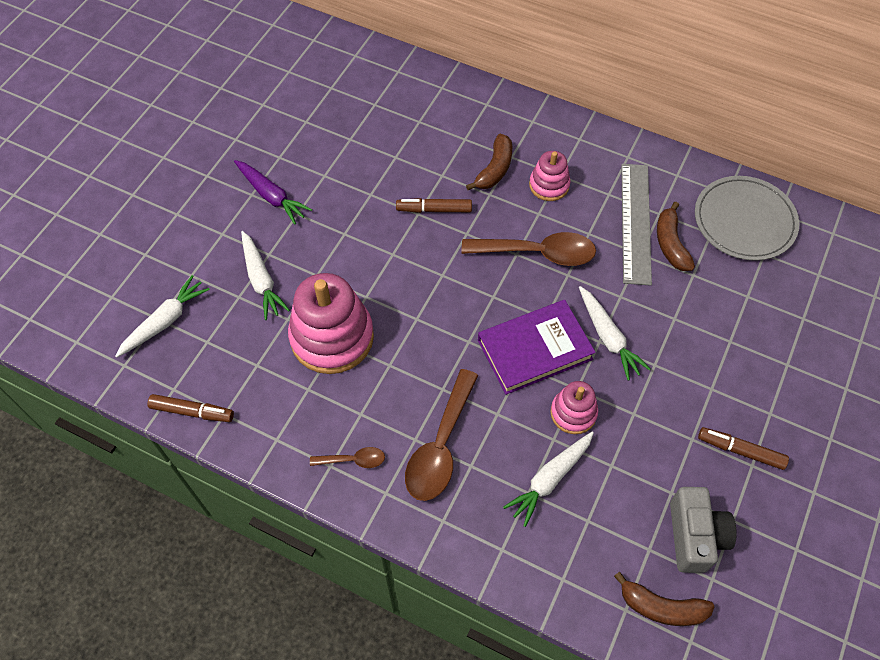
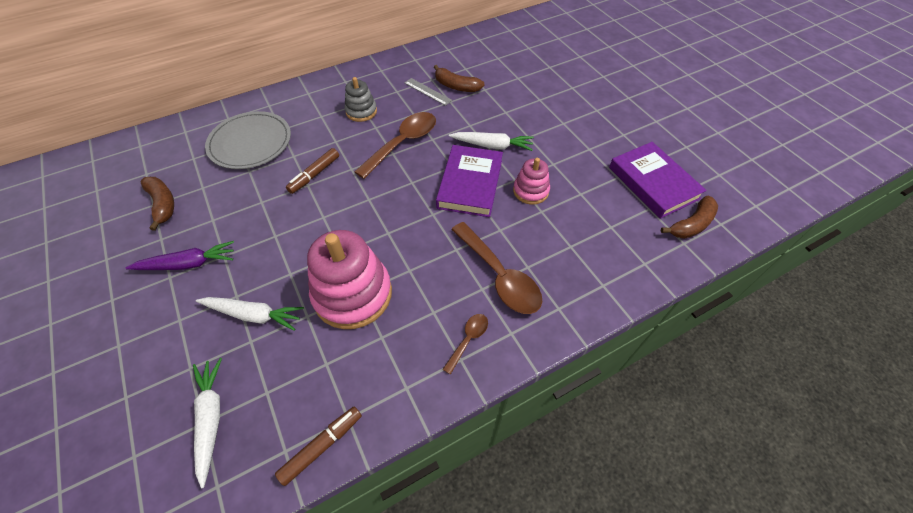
camera: 55 degrees left, 5 degrees down
(494, 169) = (320, 128): brown banana -> brown banana (163, 204)
(549, 185) = (361, 111): pink stacking toy -> grey stacking toy
(549, 479) = (569, 229): white carrot -> none
(635, 222) = (427, 91): grey ruler -> grey ruler, size x0.52
(694, 536) = (653, 183): grey camera -> purple book
(740, 450) = (611, 134): brown marker -> none
(744, 220) = (471, 53): grey plate -> grey plate (250, 143)

